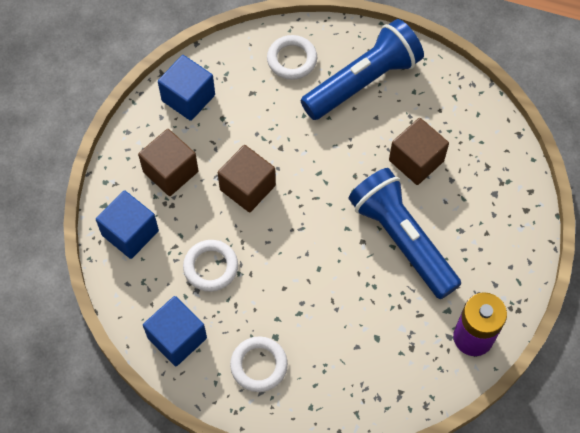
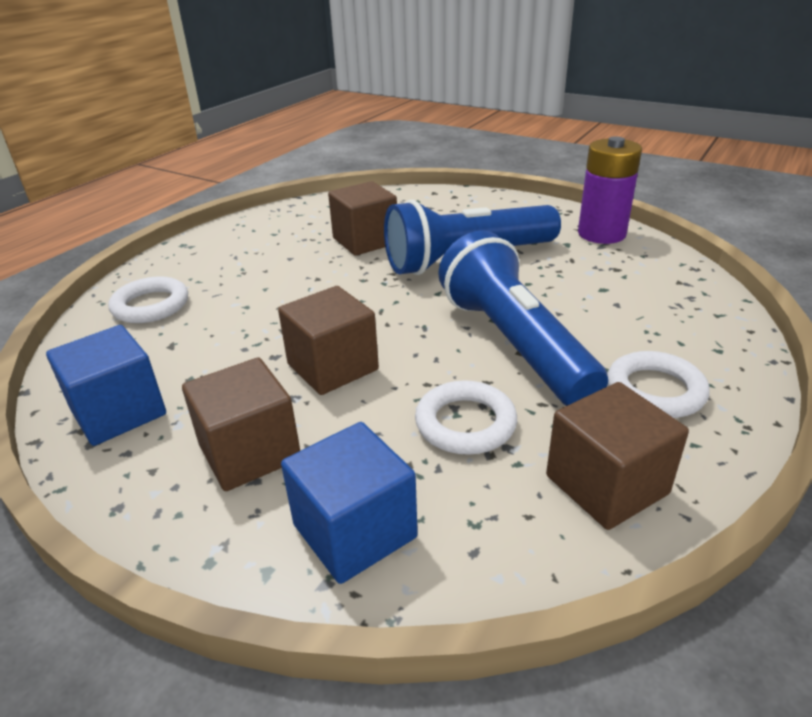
camera: 75 degrees left, 30 degrees down
(177, 338) = (606, 485): blue cube -> brown cube
(363, 81) = (233, 260): blue flashlight -> blue flashlight (514, 343)

